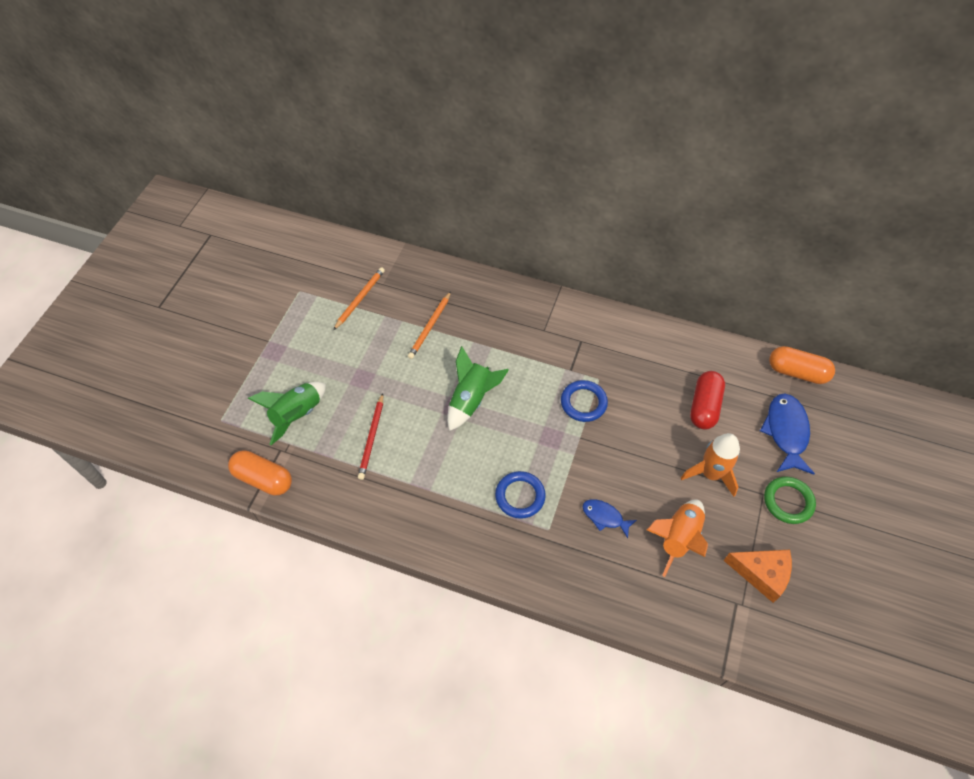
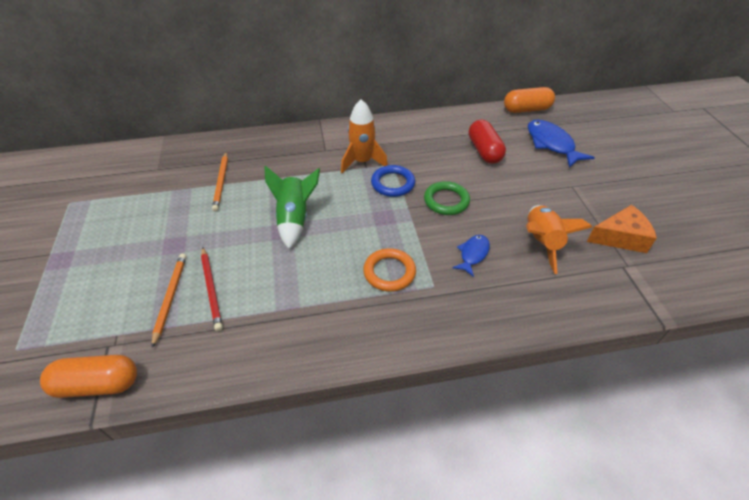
camera: 30 degrees left, 10 degrees down
(296, 415) = (113, 305): green rocket -> none
(360, 299) = (139, 186): orange pencil -> orange pencil (170, 297)
(520, 496) = (389, 272): blue ring -> orange ring
(605, 517) = (473, 254): blue fish -> blue fish turned 120 degrees clockwise
(710, 474) = (525, 189): orange rocket -> orange rocket (362, 162)
(788, 501) = (592, 183): green ring -> green ring (446, 201)

